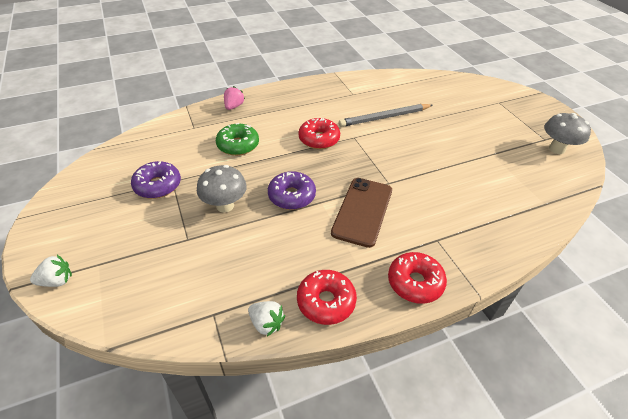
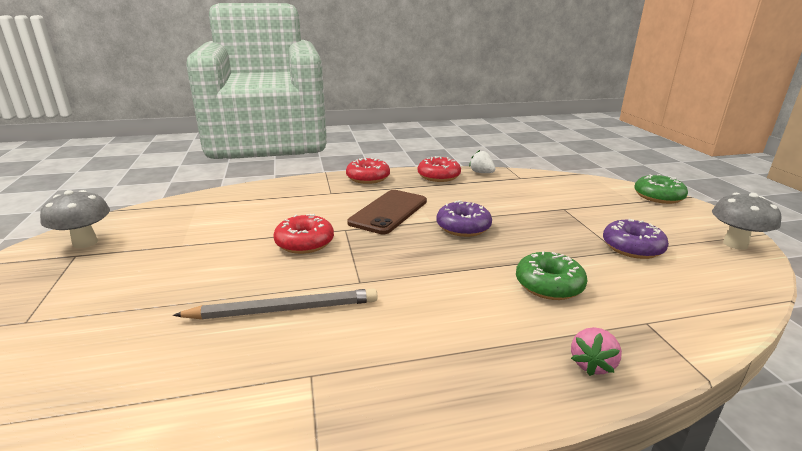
camera: 170 degrees left, 20 degrees down
(57, 281) = (658, 197): white strawberry -> green donut
(225, 206) = (538, 226): grey mushroom -> grey mushroom (735, 244)
(319, 139) = (417, 283): red donut -> red donut (304, 243)

